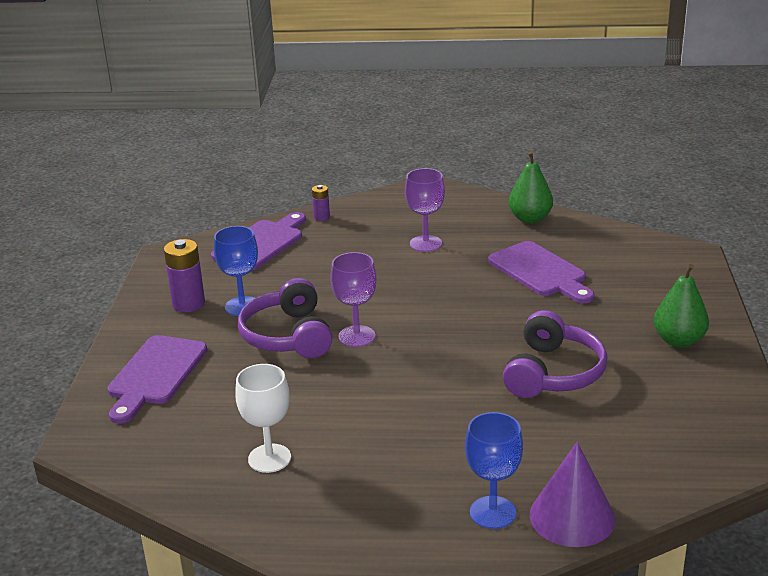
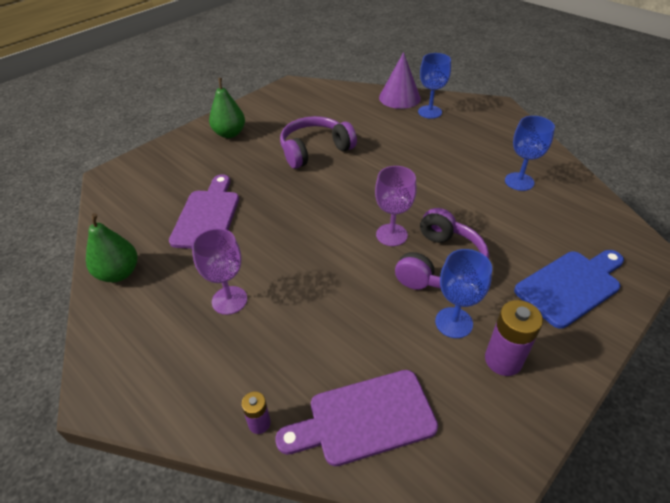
camera: 140 degrees left, 15 degrees up
(155, 374) = (571, 286): purple cutting board -> blue cutting board
(269, 458) = (519, 181): white goblet -> blue goblet

